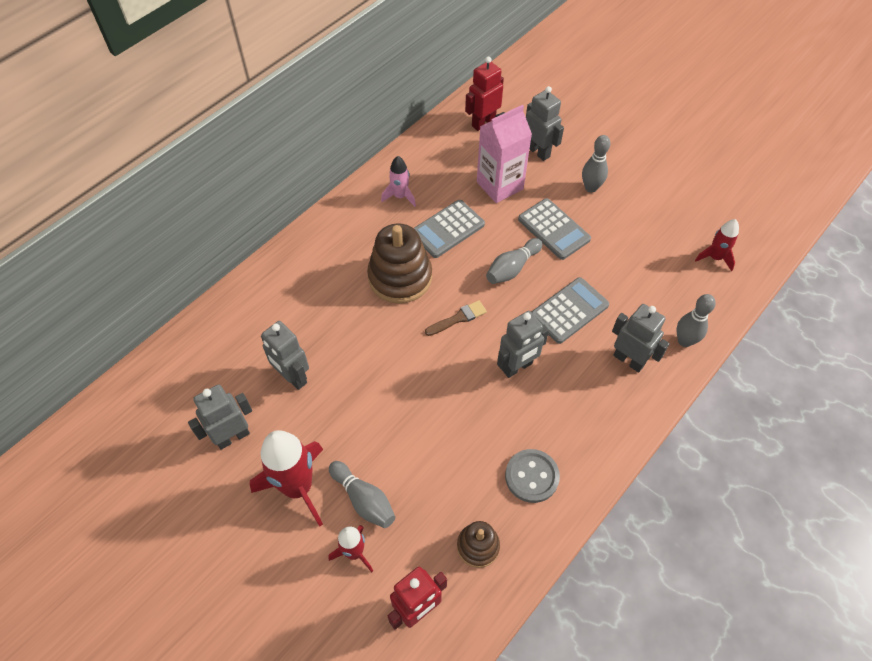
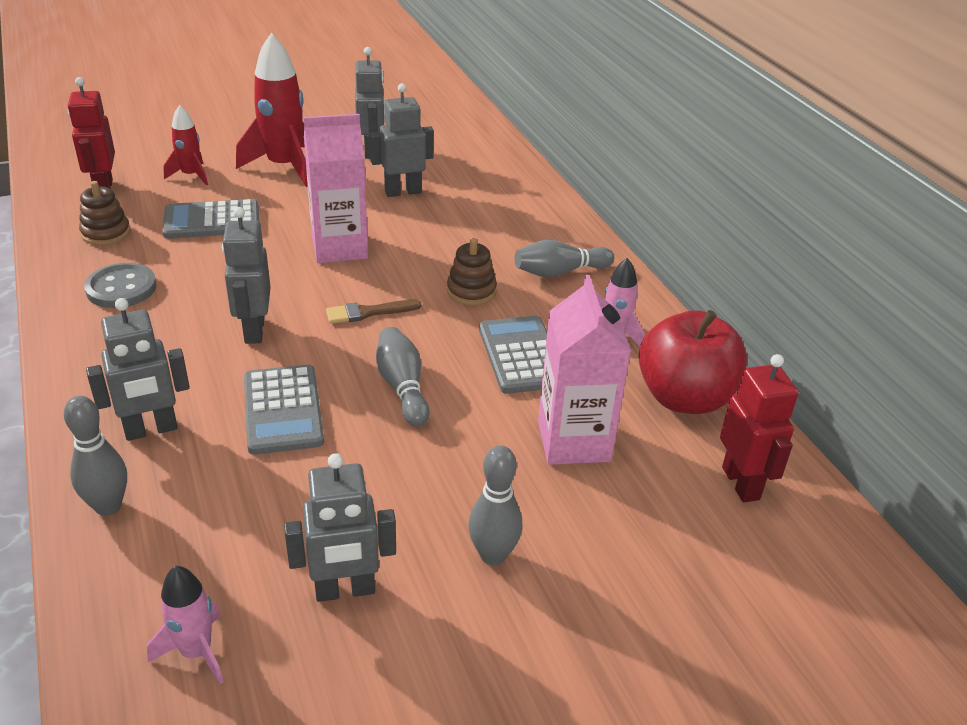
camera: 115 degrees right, 20 degrees down
(364, 499) = (230, 192): grey bowling pin -> grey bowling pin (559, 272)
(396, 374) = (339, 247): none -> pink carton
(400, 277) = (471, 291): brown stacking toy -> brown stacking toy, size x0.54
(435, 155) = (684, 398): none -> red apple
(458, 318) = (368, 312): brown brush -> brown brush turned 75 degrees clockwise
(538, 151) = (627, 525): grey robot -> grey robot (345, 590)
(553, 229) = (437, 462): grey calculator -> grey calculator (212, 221)
(715, 257) = (196, 652): red rocket -> pink rocket

